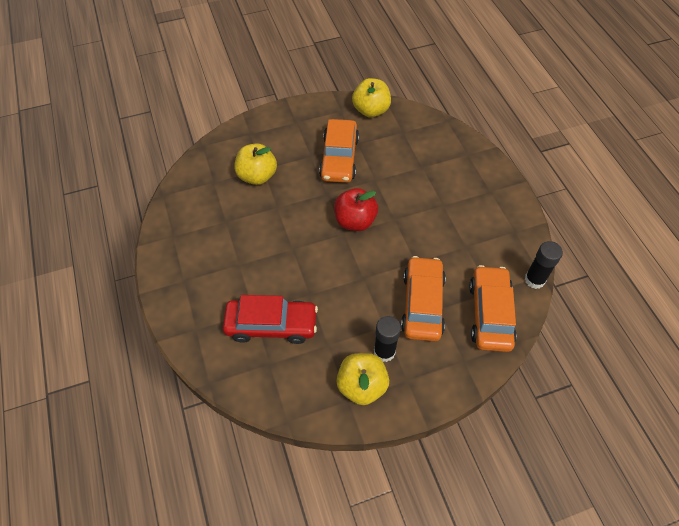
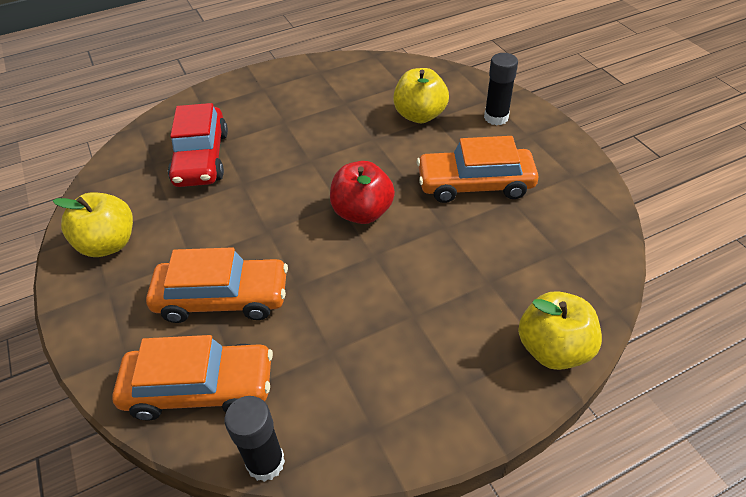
camera: 85 degrees right, 10 degrees down
(371, 110) = (589, 208): yellow apple -> yellow apple (553, 349)
(384, 352) = (152, 262): black glue stick -> black glue stick (496, 118)

